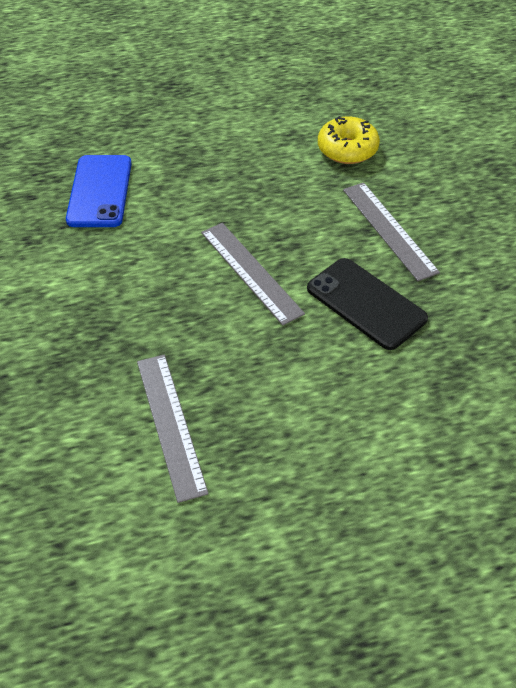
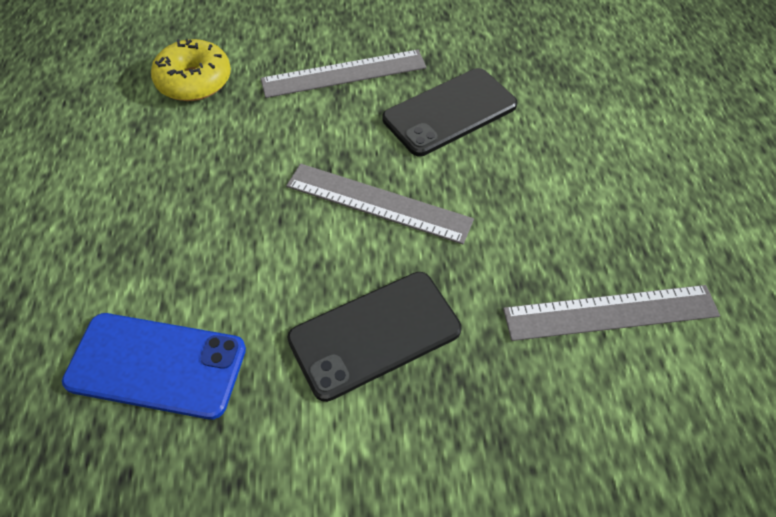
camera: 80 degrees left, 5 degrees up
(133, 286) = (375, 334): none -> black phone
(251, 272) = (378, 202): grey ruler -> grey ruler turned 45 degrees clockwise

